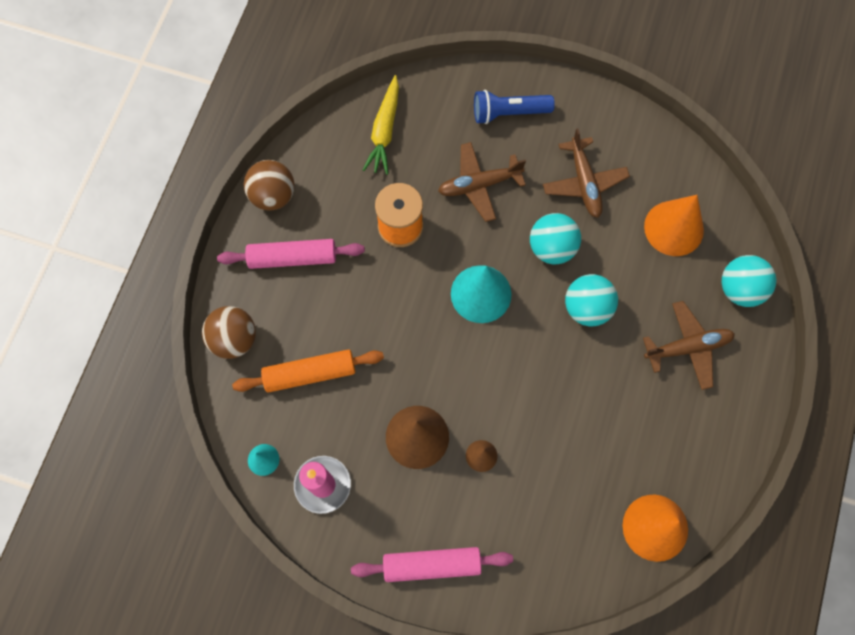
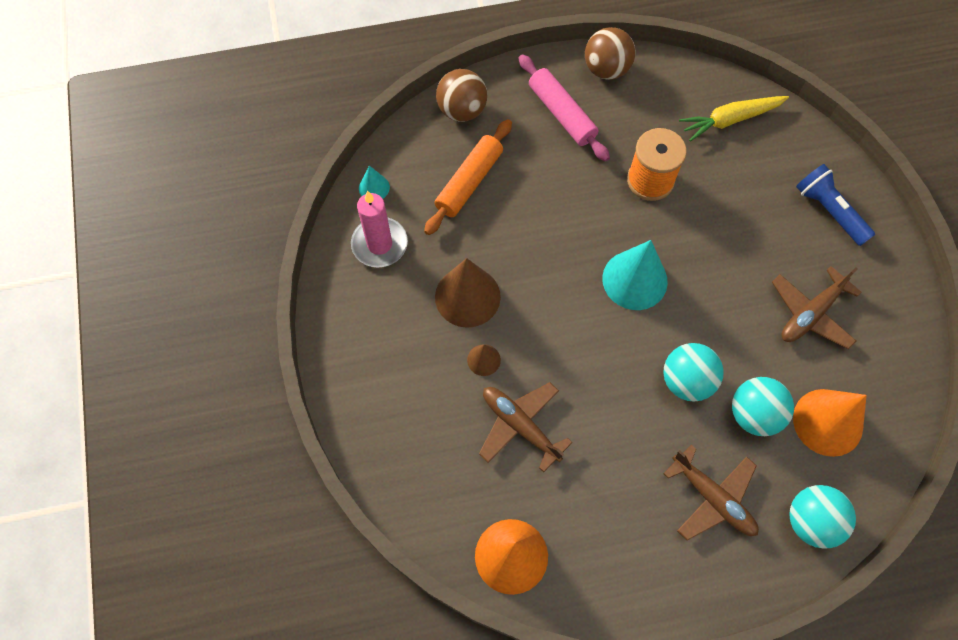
camera: 60 degrees right, 5 degrees down
(310, 373) = (469, 182): orange rolling pin -> orange rolling pin turned 75 degrees clockwise
(432, 564) = (361, 369): pink rolling pin -> none
(479, 184) = (738, 223): brown plane -> brown plane (520, 426)
(552, 248) = (723, 318): turquoise ball -> turquoise ball (754, 414)

